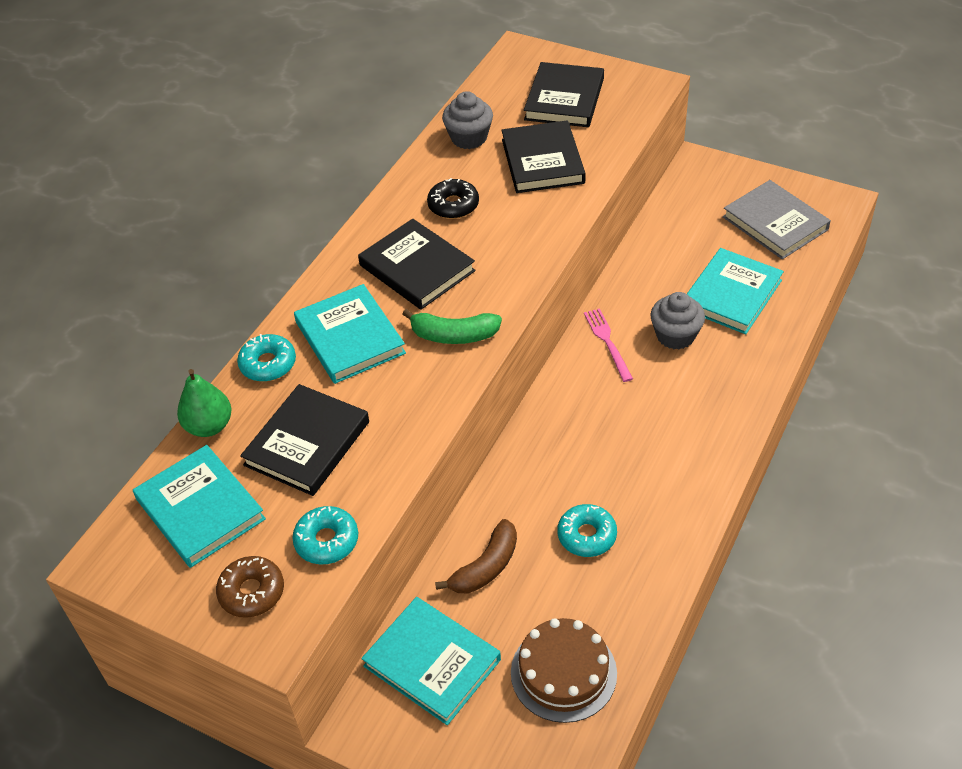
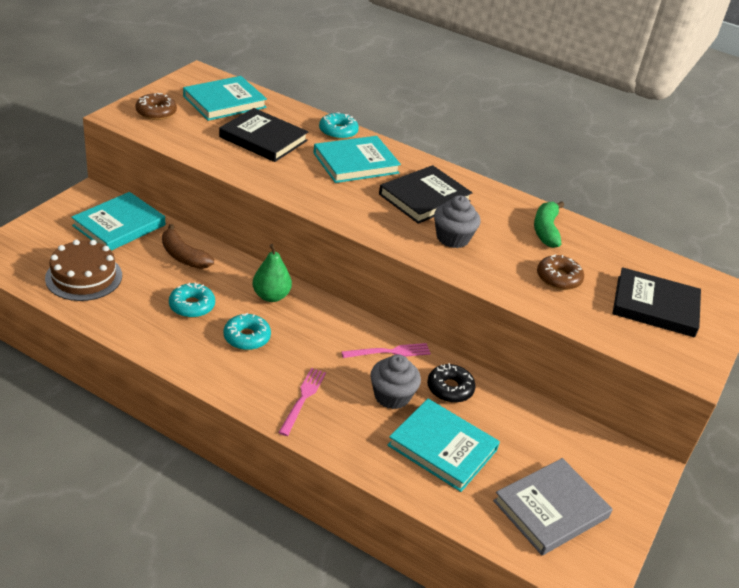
camera: 85 degrees right, 10 degrees down
(209, 426) = (289, 109): green pear -> green pear (271, 296)
(327, 541) = (181, 138): turquoise donut -> turquoise donut (247, 337)
(453, 205) = (498, 223): black donut -> black donut (450, 389)
(454, 335) = (348, 205): green banana -> green banana (546, 230)
(469, 138) = (588, 243): grey cupcake -> grey cupcake (452, 238)
(542, 161) = (558, 278): black book -> brown donut
(707, 406) = (303, 399): none -> pink fork

